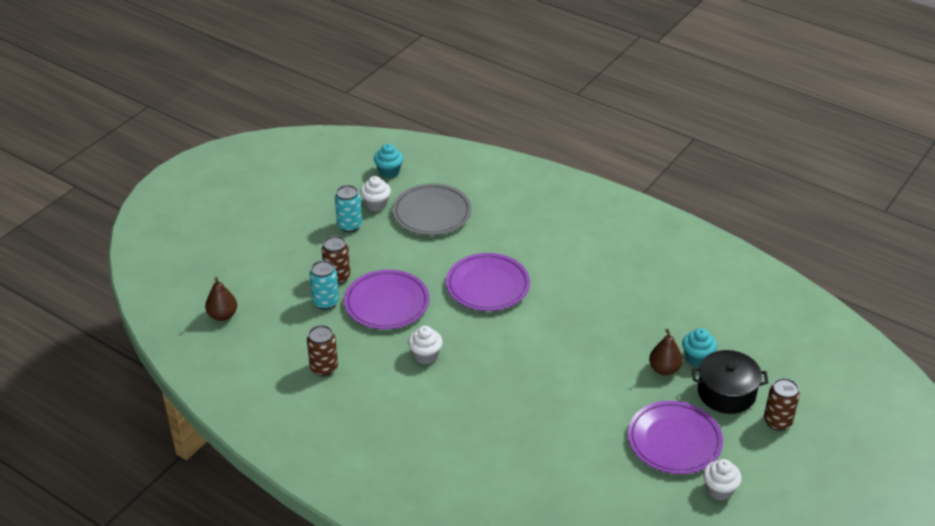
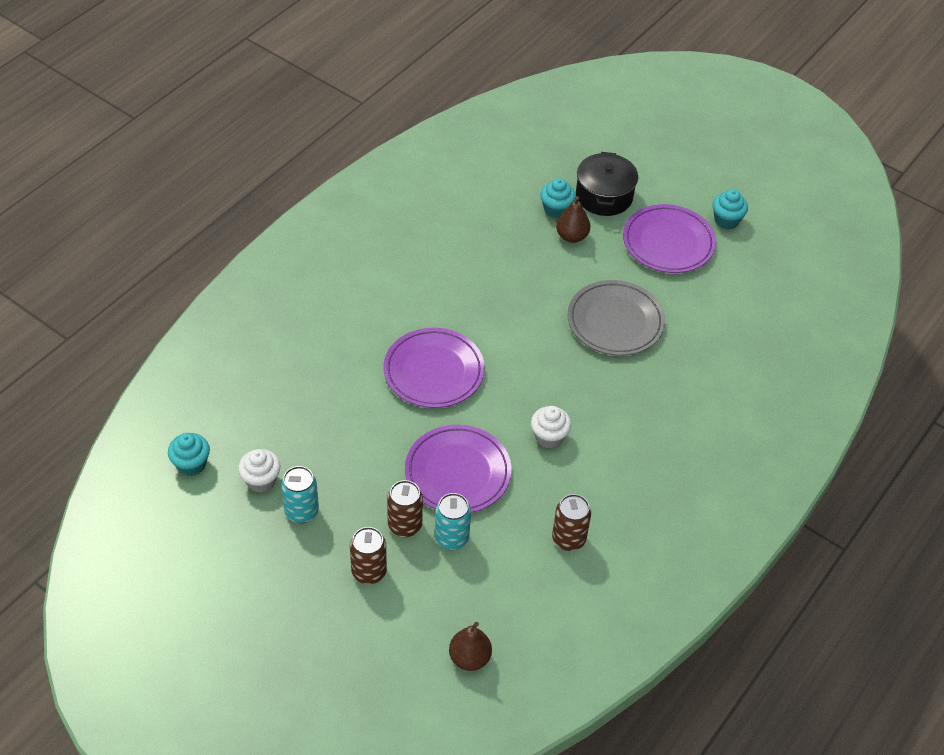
camera: 90 degrees left, 10 degrees up
(432, 213) = (289, 419): grey plate -> grey plate (615, 321)
(719, 490) = (726, 220): white cupcake -> turquoise cupcake
(777, 422) = (640, 167): brown can -> brown can (369, 572)

